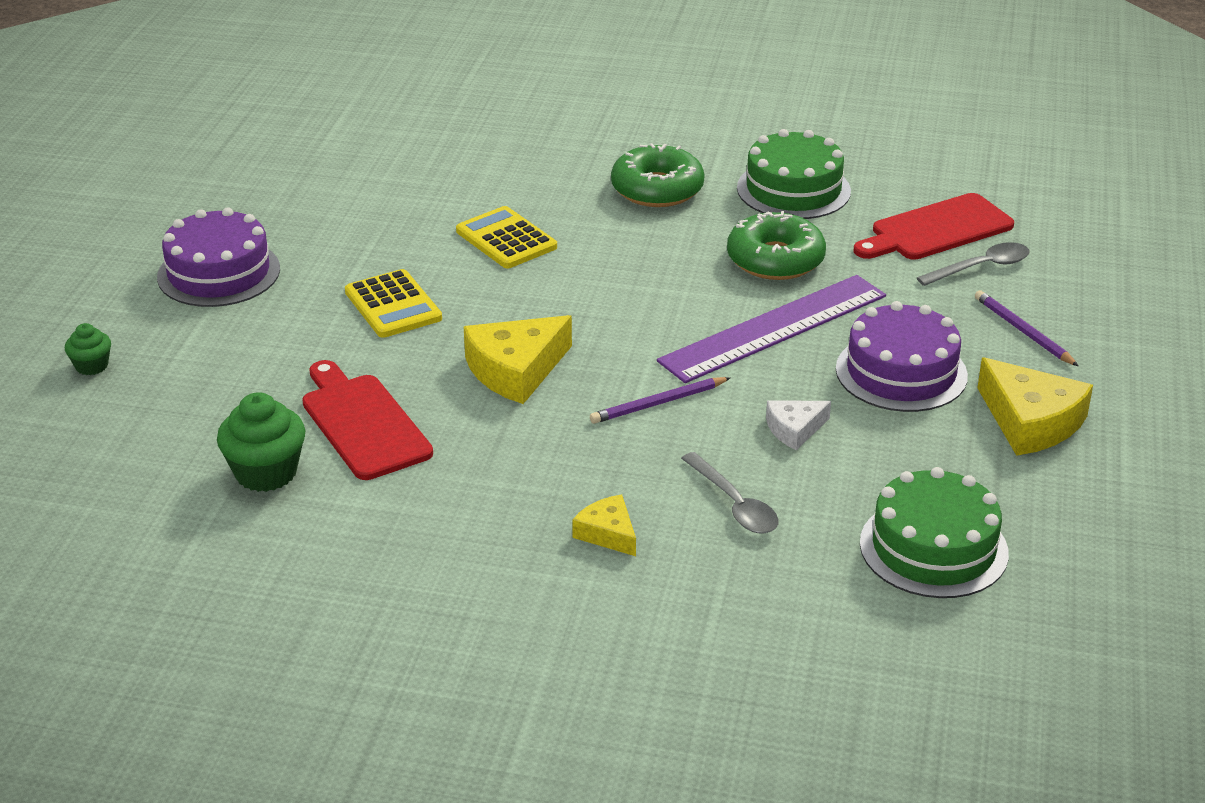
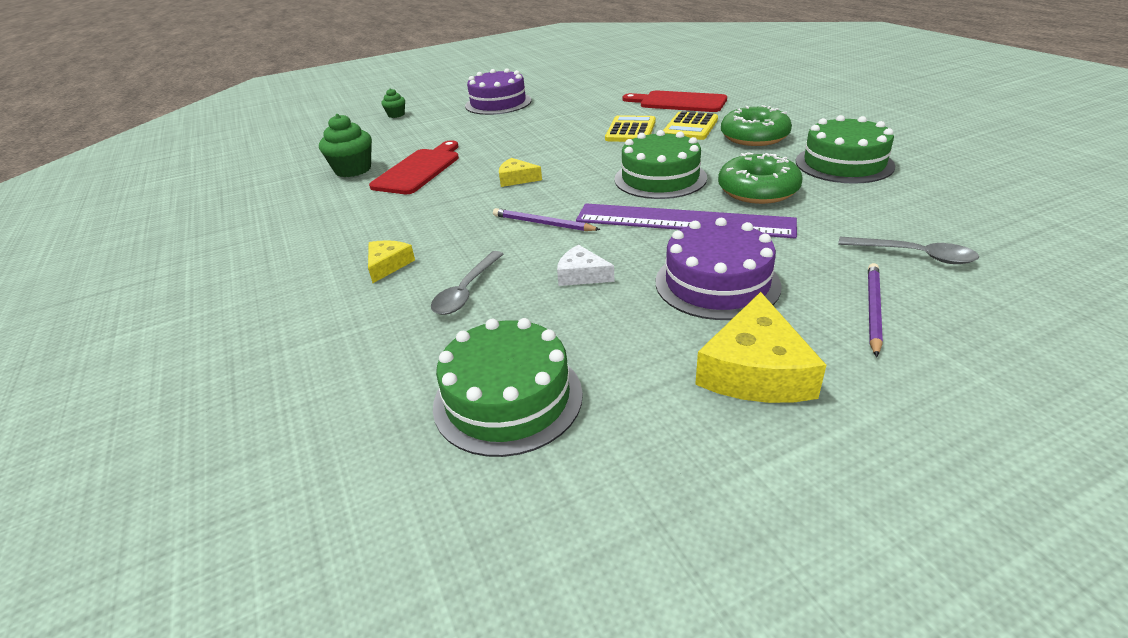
camera: 55 degrees right, 0 degrees up
(393, 305) = (528, 135): yellow calculator -> yellow calculator (690, 127)
(515, 370) = (516, 179): yellow cheese -> yellow cheese, size x0.56
(664, 290) = (660, 178): none -> green cake
(936, 230) = (917, 220): red cutting board -> red cutting board (678, 102)

